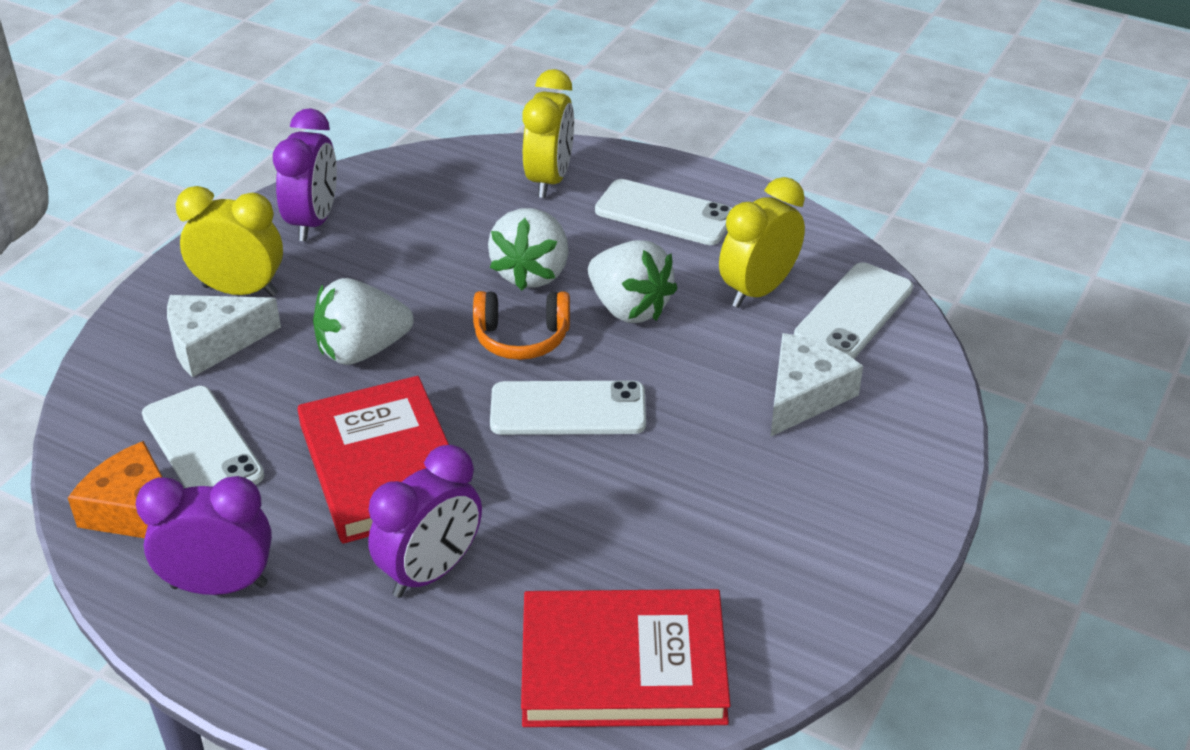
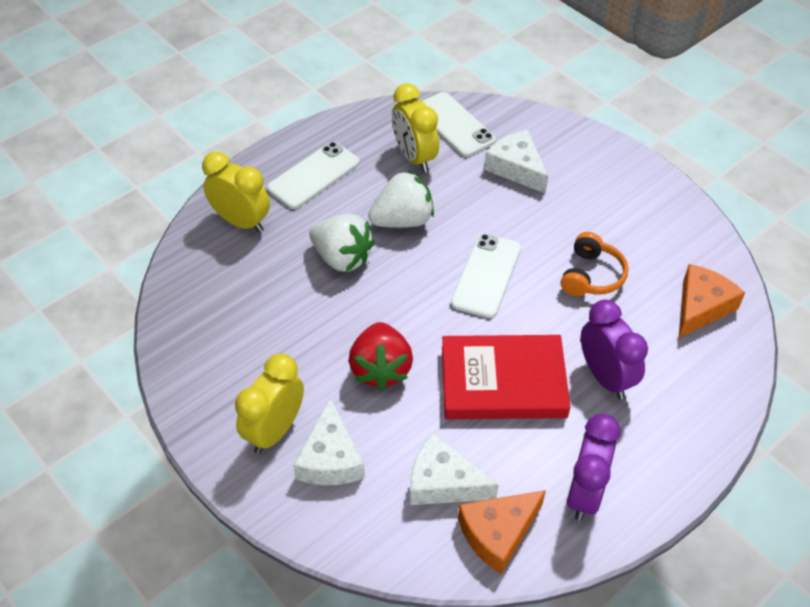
camera: 70 degrees left, 10 degrees up
(202, 445) = (443, 482): white phone -> white cheese
(313, 222) = (212, 368): purple clock -> none
(362, 350) = (381, 369): white strawberry -> red strawberry
(521, 338) = (407, 280): orange headphones -> orange headphones (591, 275)
(623, 666) = (701, 307): red book -> orange cheese

